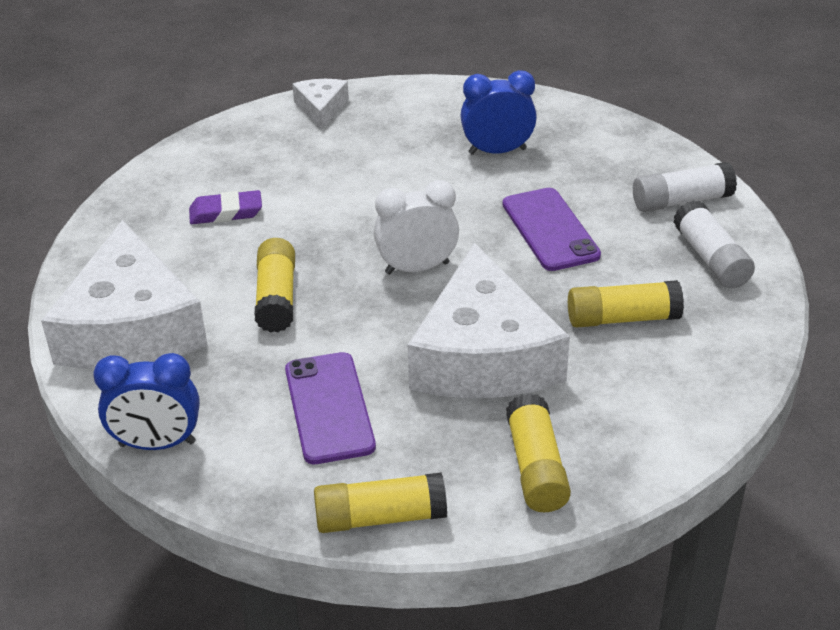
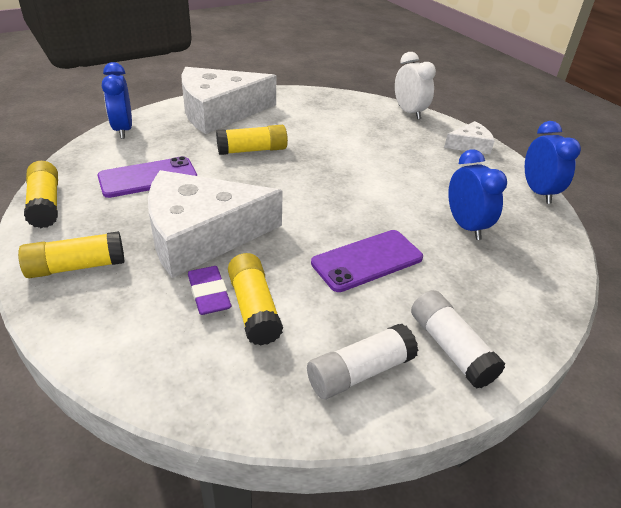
camera: 75 degrees right, 0 degrees up
(226, 212) = (333, 125): purple eraser -> purple eraser (209, 294)
(417, 268) = (296, 199): white clock -> white clock (409, 112)
(440, 88) = (538, 192): none -> blue clock

